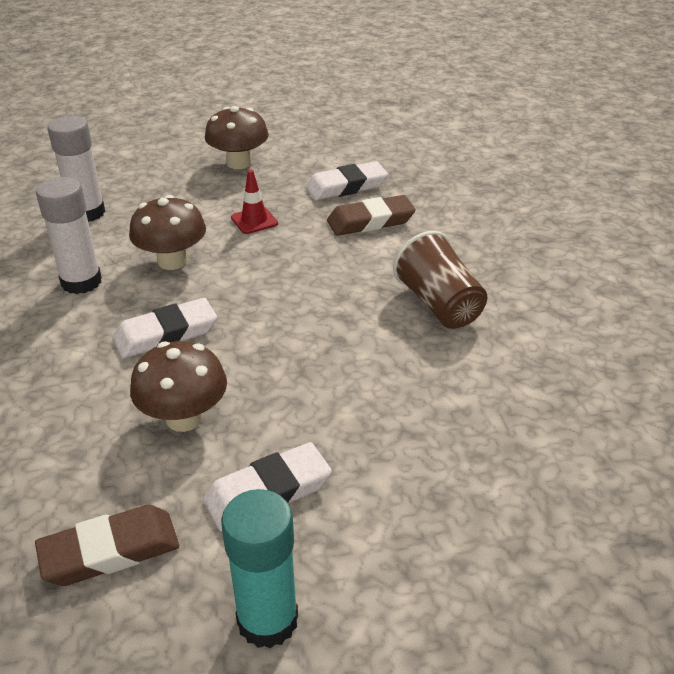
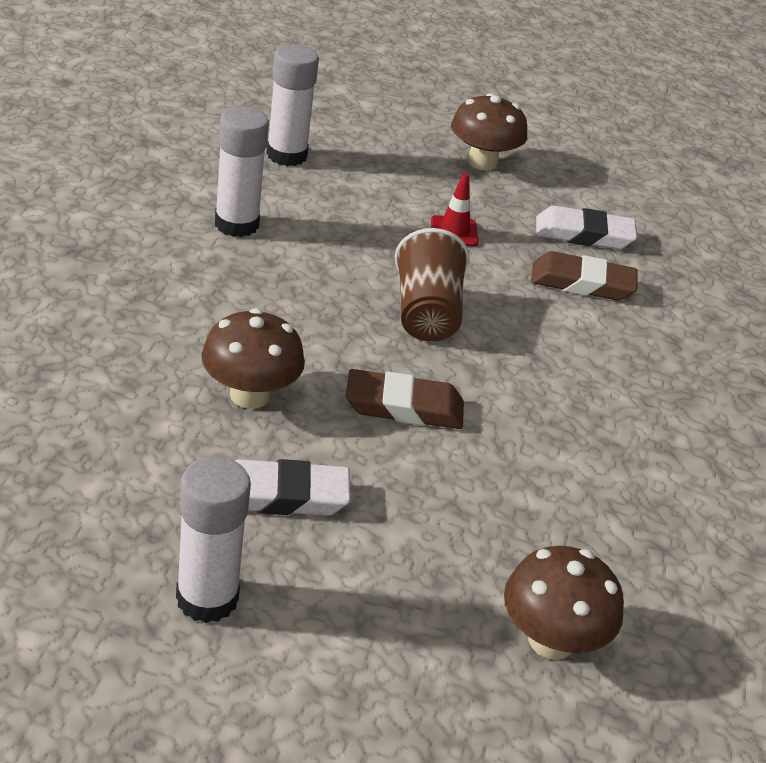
camera: 20 degrees right, 0 degrees up
(110, 551) = (110, 477): brown eraser -> brown eraser (404, 407)
(166, 334) = (285, 309): white eraser -> none
(172, 261) = (339, 240): brown mushroom -> brown mushroom (551, 640)
(267, 620) = (207, 598): turquoise glue stick -> white glue stick
(439, 305) = (589, 401): brown cup -> brown cup (426, 313)

